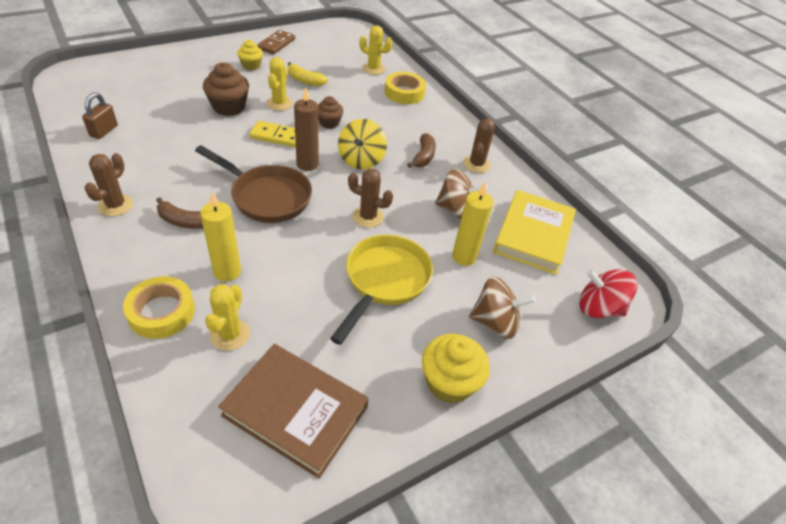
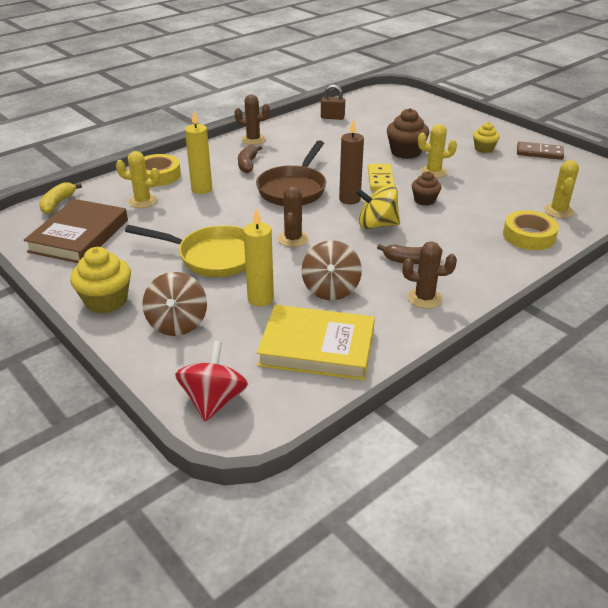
camera: 85 degrees right, 10 degrees down
(305, 81) = (487, 177): yellow banana -> yellow banana (57, 203)

